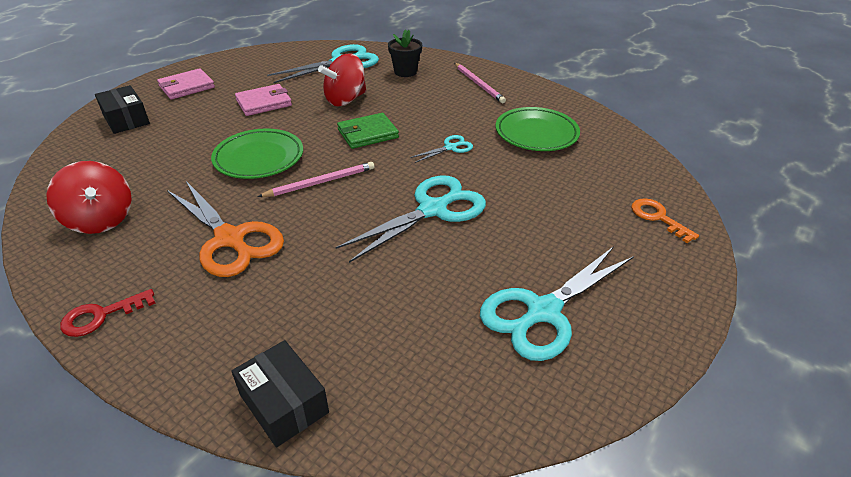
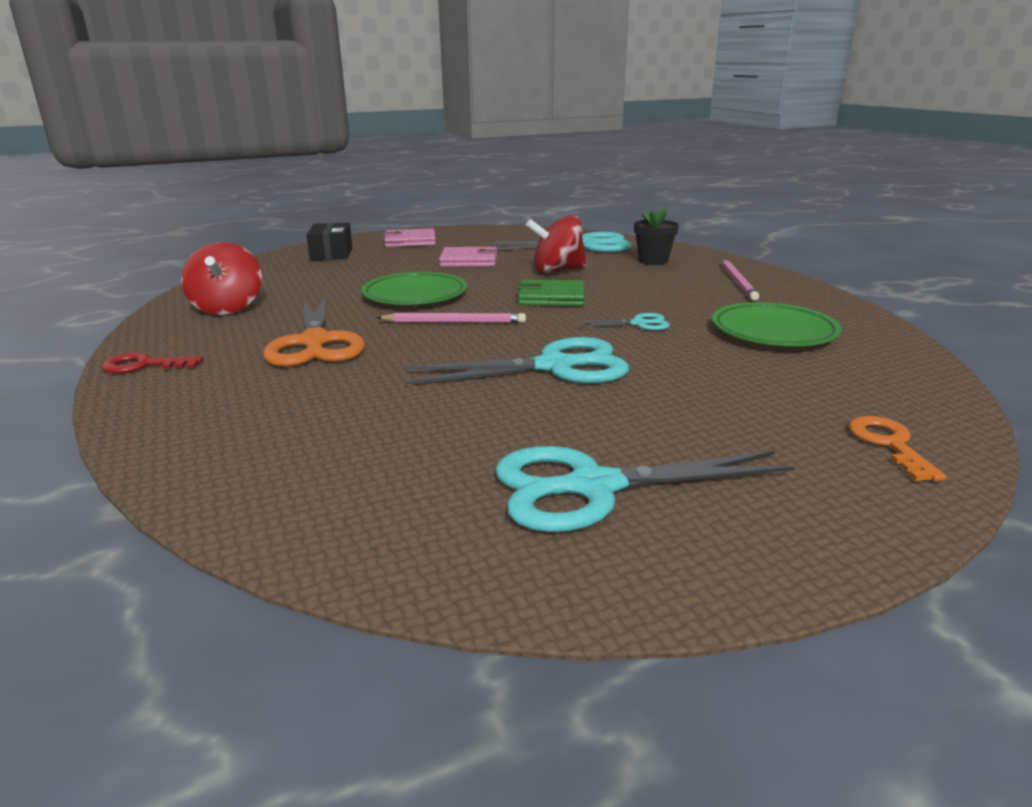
camera: 30 degrees right, 15 degrees down
(283, 403) = (203, 470): black box -> none

